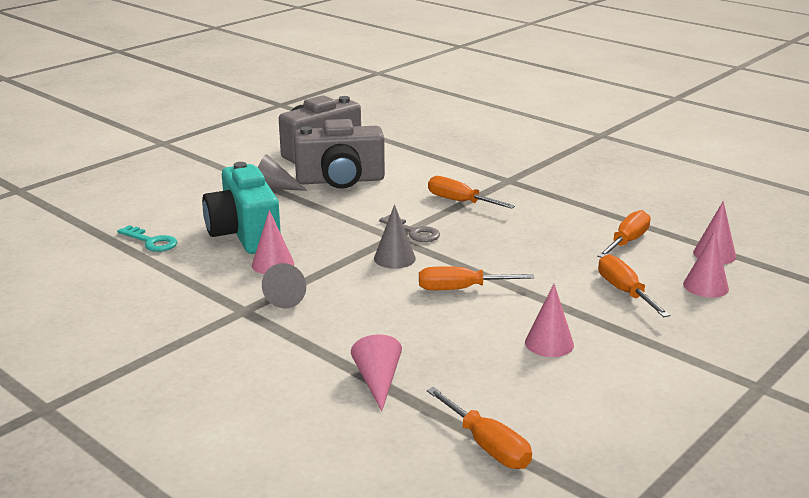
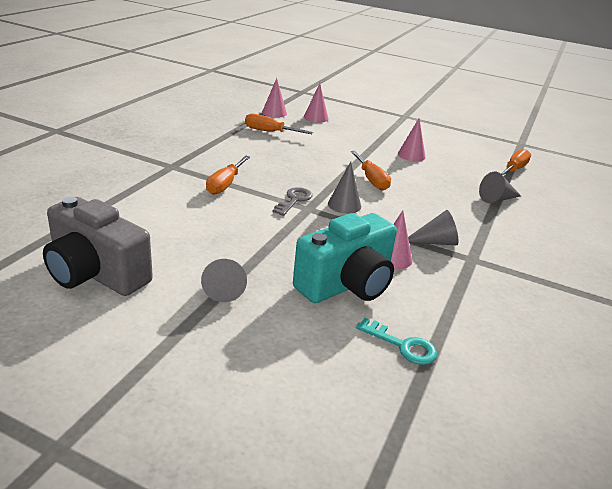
camera: 110 degrees left, 5 degrees up
(151, 242) = (402, 345): turquoise key -> turquoise key turned 105 degrees clockwise
(340, 180) = (192, 246): grey camera -> none
(378, 381) = (497, 199): pink cone -> grey cone
(624, 291) = (337, 136): orange screwdriver -> none

